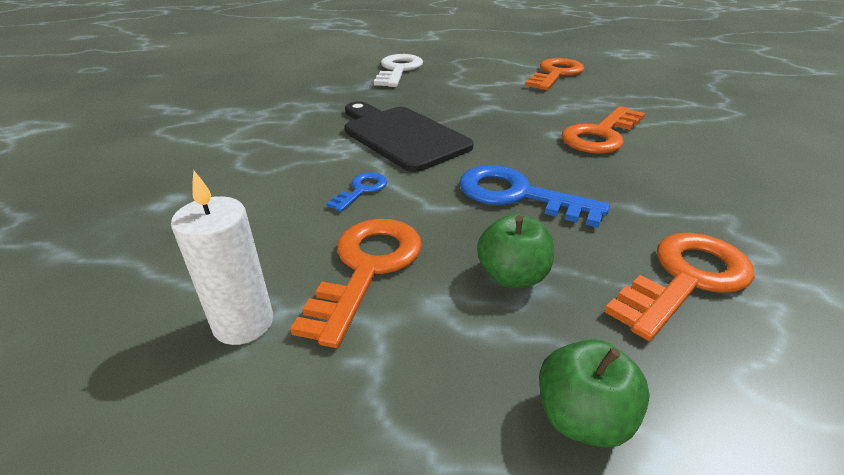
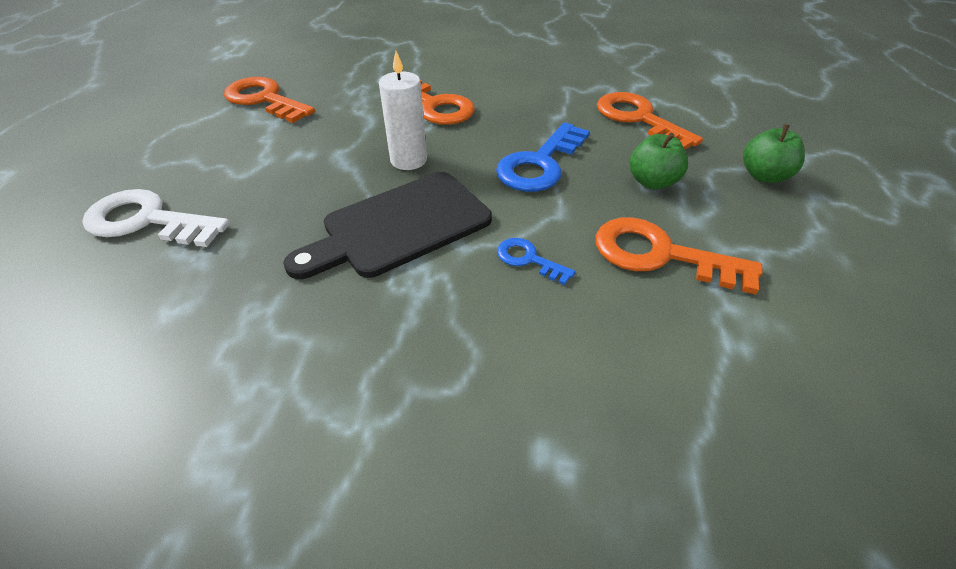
camera: 85 degrees left, 10 degrees up
(243, 323) = (751, 330): white candle -> white candle (408, 160)

